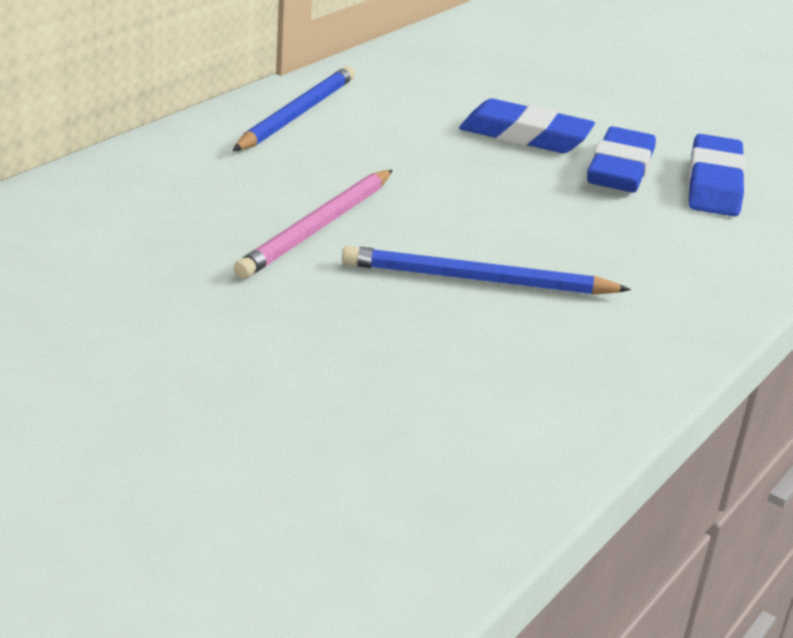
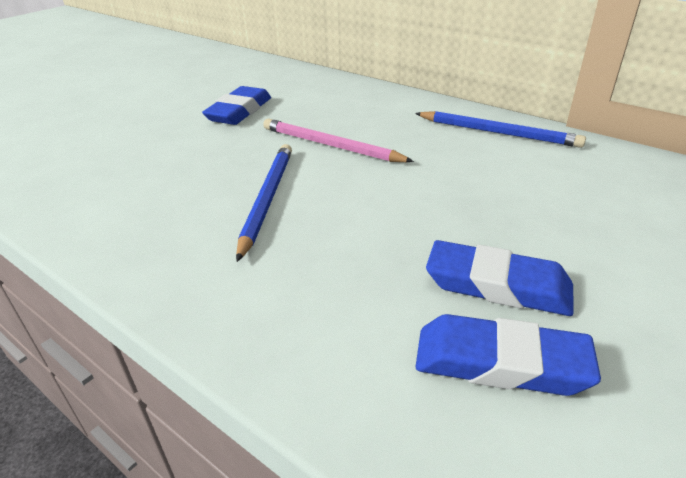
camera: 95 degrees right, 5 degrees up
(525, 136) = (538, 228): blue eraser -> blue eraser (239, 111)

